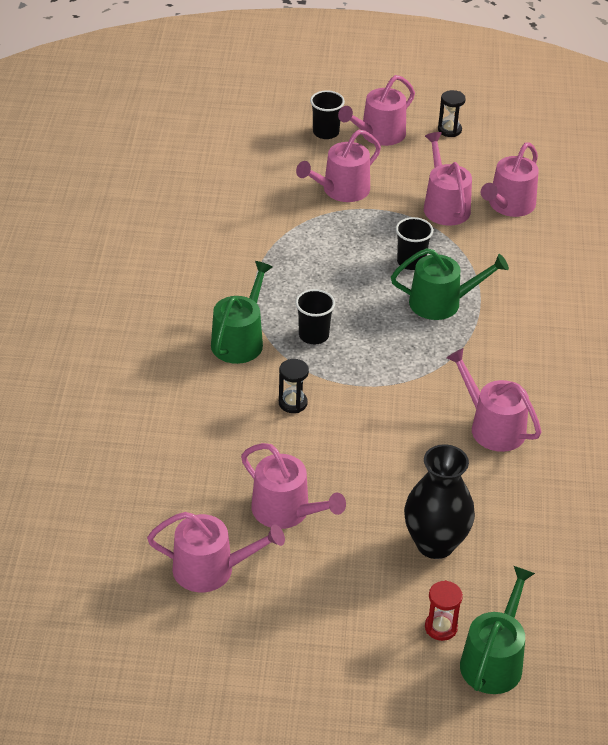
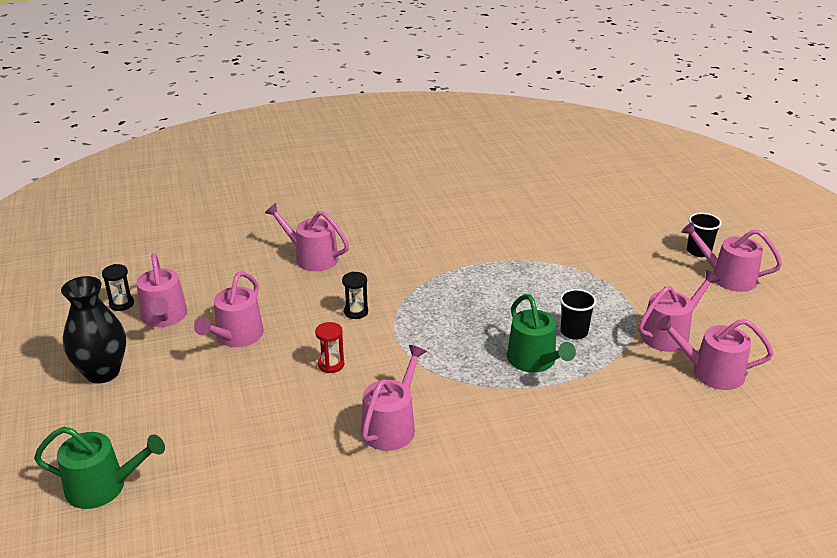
camera: 70 degrees right, 10 degrees down
(240, 340) = (410, 272): green watering can -> none
(313, 335) = (440, 303): black cup -> none
(341, 190) = (632, 276): pink watering can -> pink watering can (312, 258)
(435, 544) = (230, 422): black vase -> black vase (102, 372)
(441, 627) = (134, 446): red hourglass -> red hourglass (331, 365)
(449, 130) = (782, 313): black hourglass -> black hourglass (121, 304)

